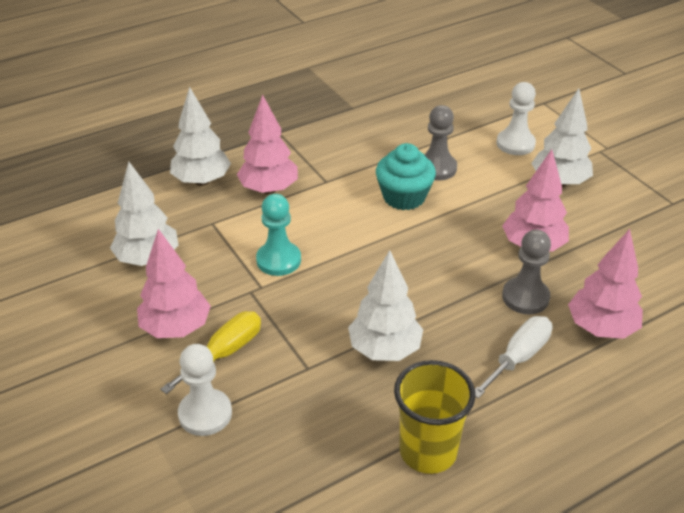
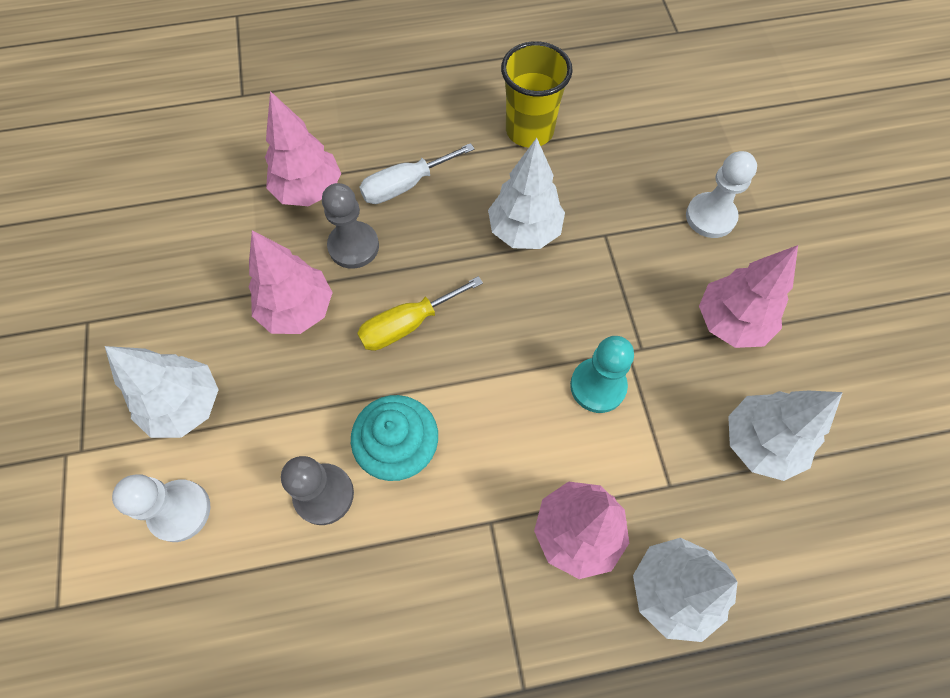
camera: 160 degrees left, 25 degrees up
(224, 353) = (683, 275): yellow screwdriver -> yellow screwdriver (407, 325)

